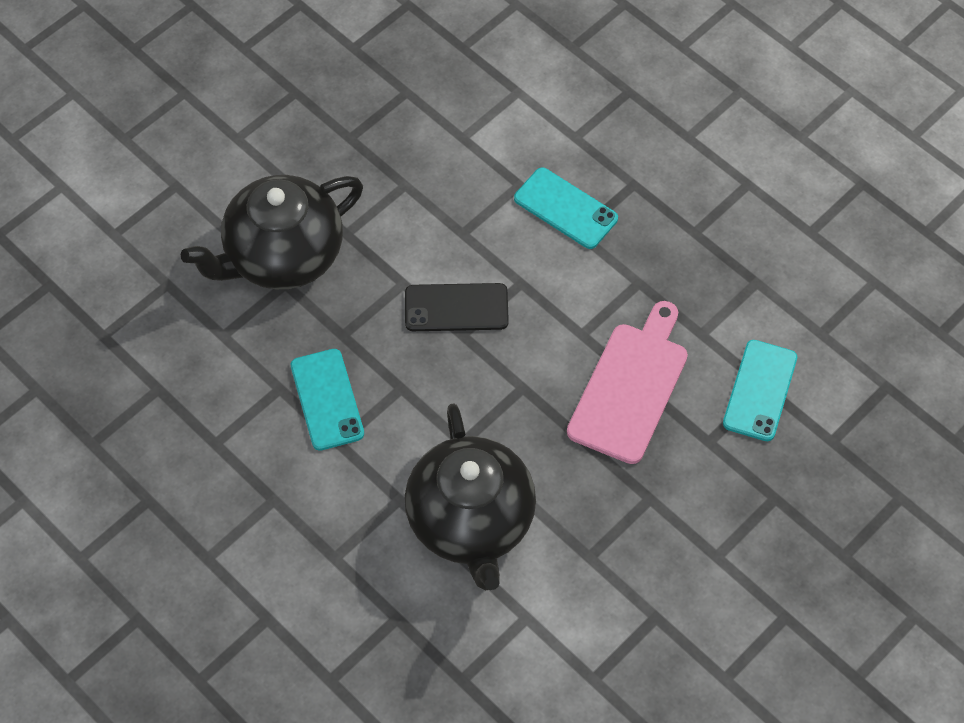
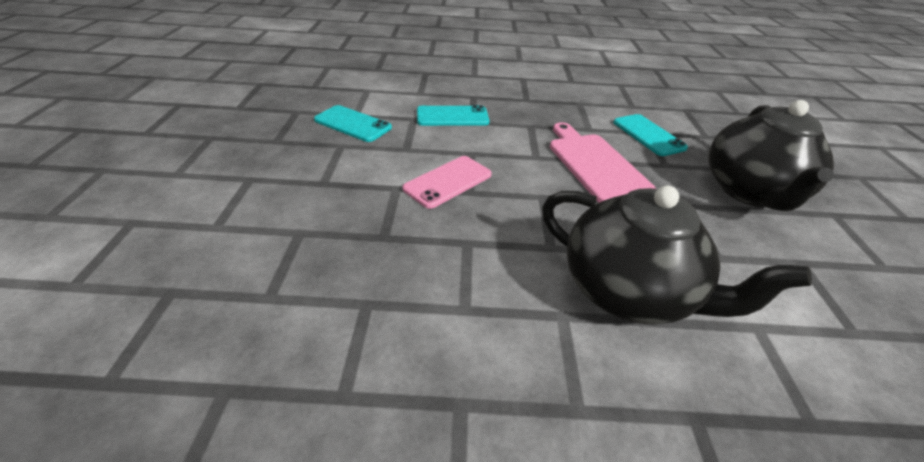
camera: 45 degrees left, 20 degrees down
(282, 256) = (280, 217): black teapot -> black teapot (750, 192)
(327, 399) = (419, 285): turquoise phone -> turquoise phone (353, 124)
(456, 308) = (448, 182): black phone -> pink phone

